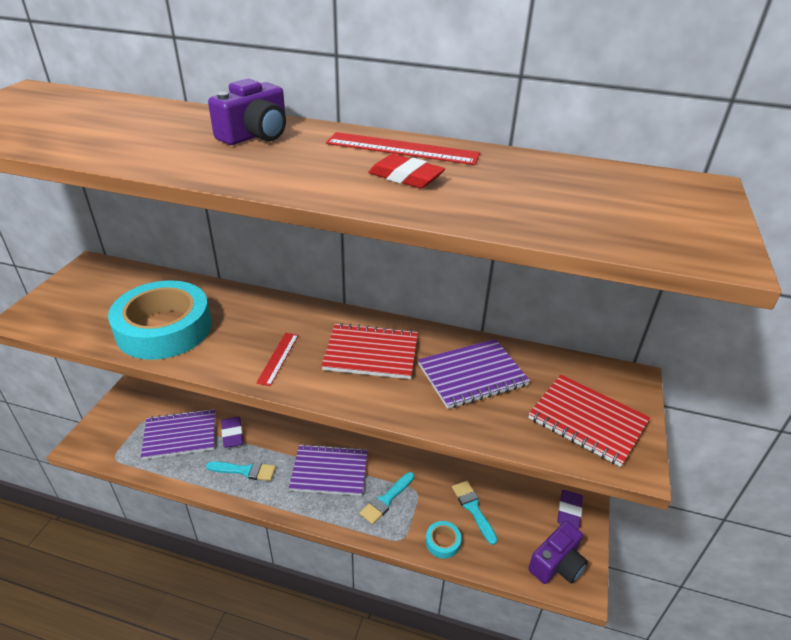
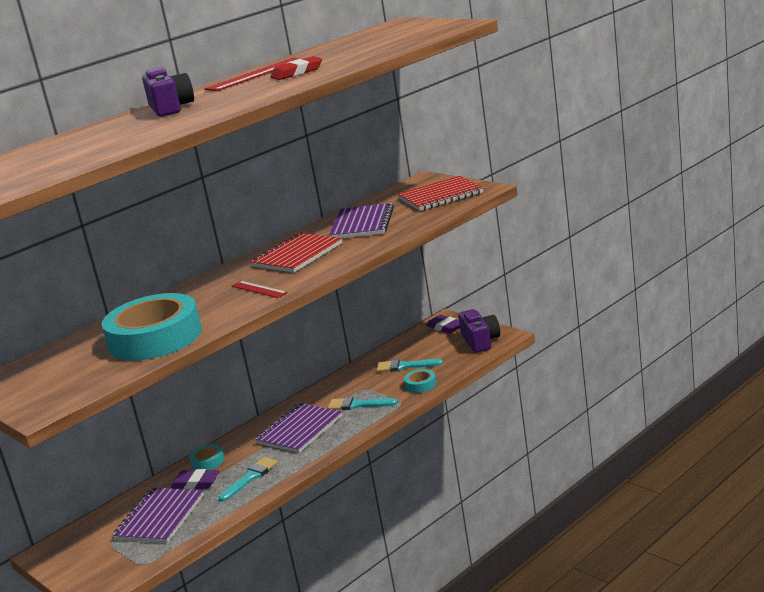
camera: 55 degrees left, 15 degrees down
(266, 426) = (208, 461): none -> turquoise tape
(386, 500) = (358, 405): turquoise brush -> turquoise brush turned 120 degrees clockwise

